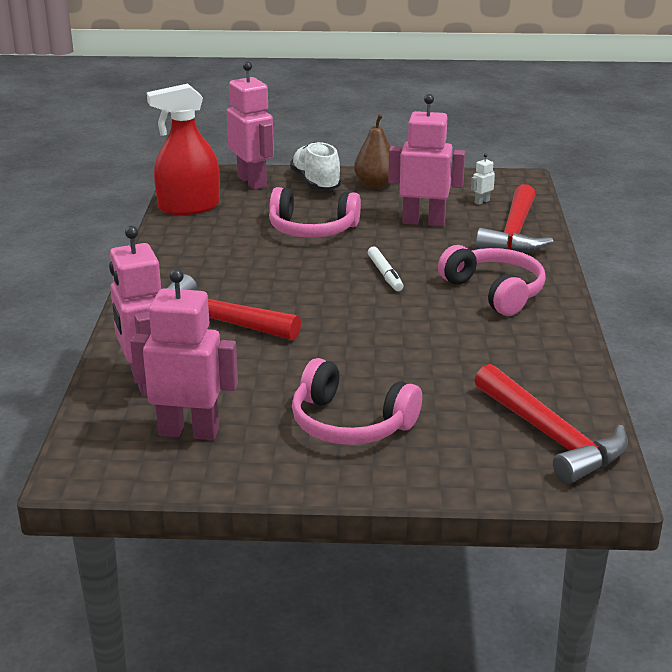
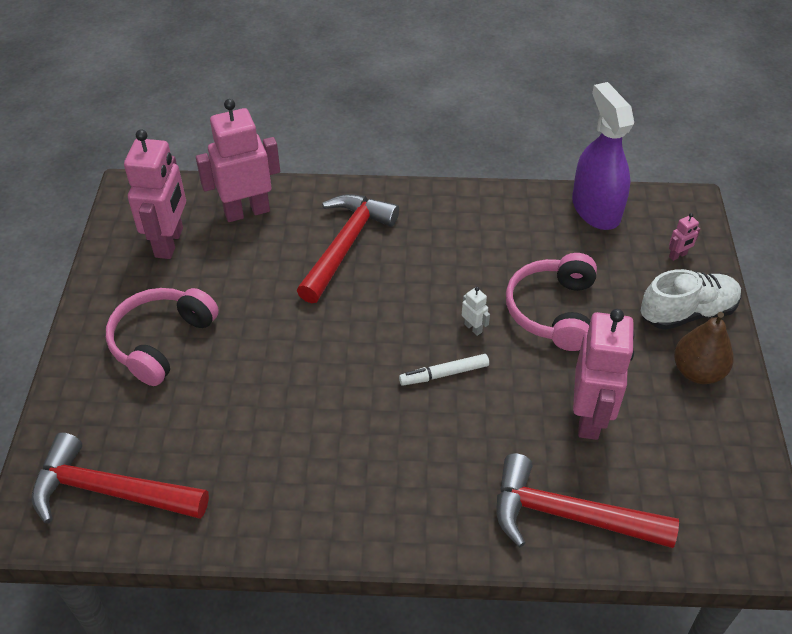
camera: 90 degrees right, 20 degrees up
(189, 207) = (595, 209): red spray bottle -> purple spray bottle
(252, 182) = (678, 255): pink robot -> pink robot, size x0.40
(482, 201) = (666, 487): white robot -> white robot (473, 328)
(495, 291) = (404, 476): pink headphones -> none
(550, 436) = (110, 491): red hammer -> red hammer turned 45 degrees clockwise

